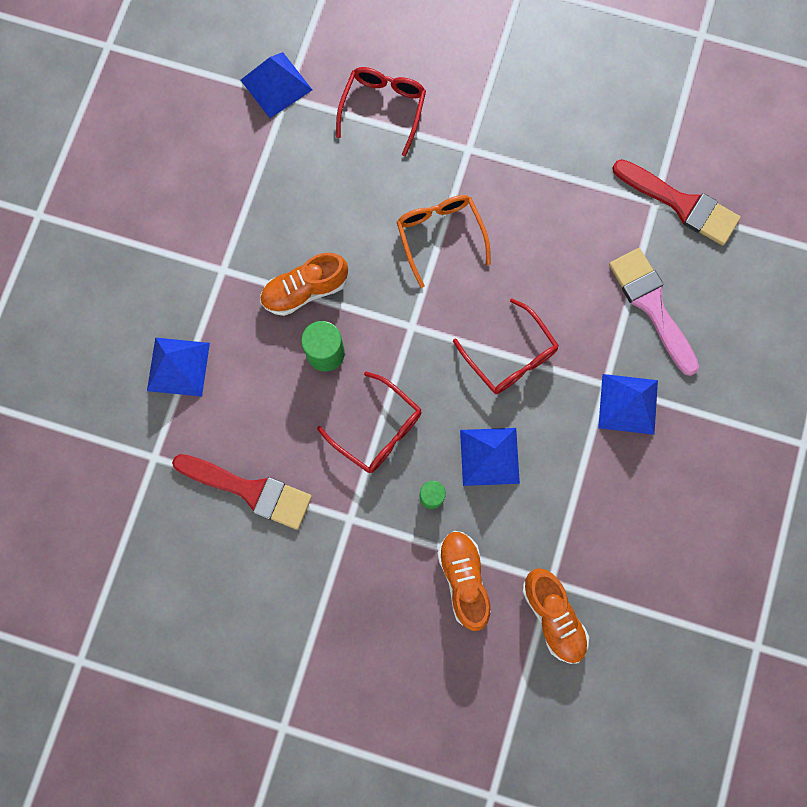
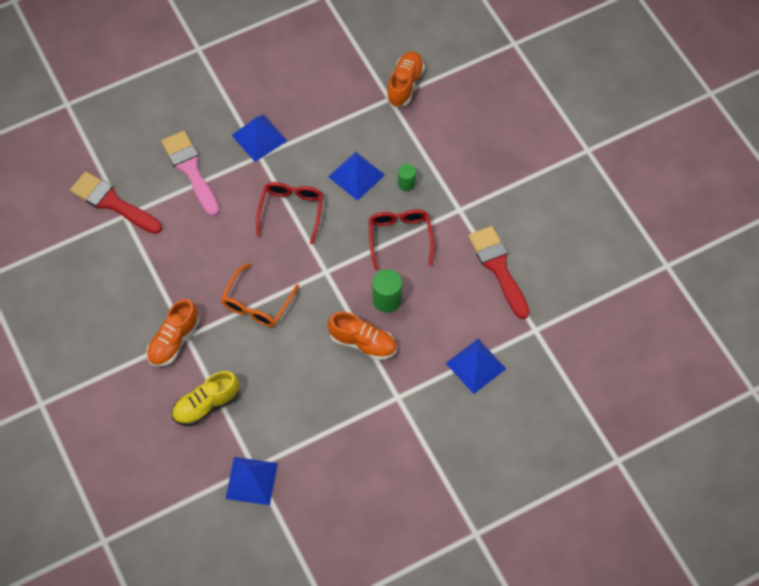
camera: 135 degrees left, 15 degrees down
(383, 109) = (206, 405): red glasses -> yellow shoe
(463, 579) = (431, 135): orange shoe -> orange shoe (174, 341)
(651, 305) = (190, 170): pink brush -> pink brush turned 135 degrees clockwise
(681, 204) = (112, 203): red brush -> red brush turned 45 degrees counterclockwise

